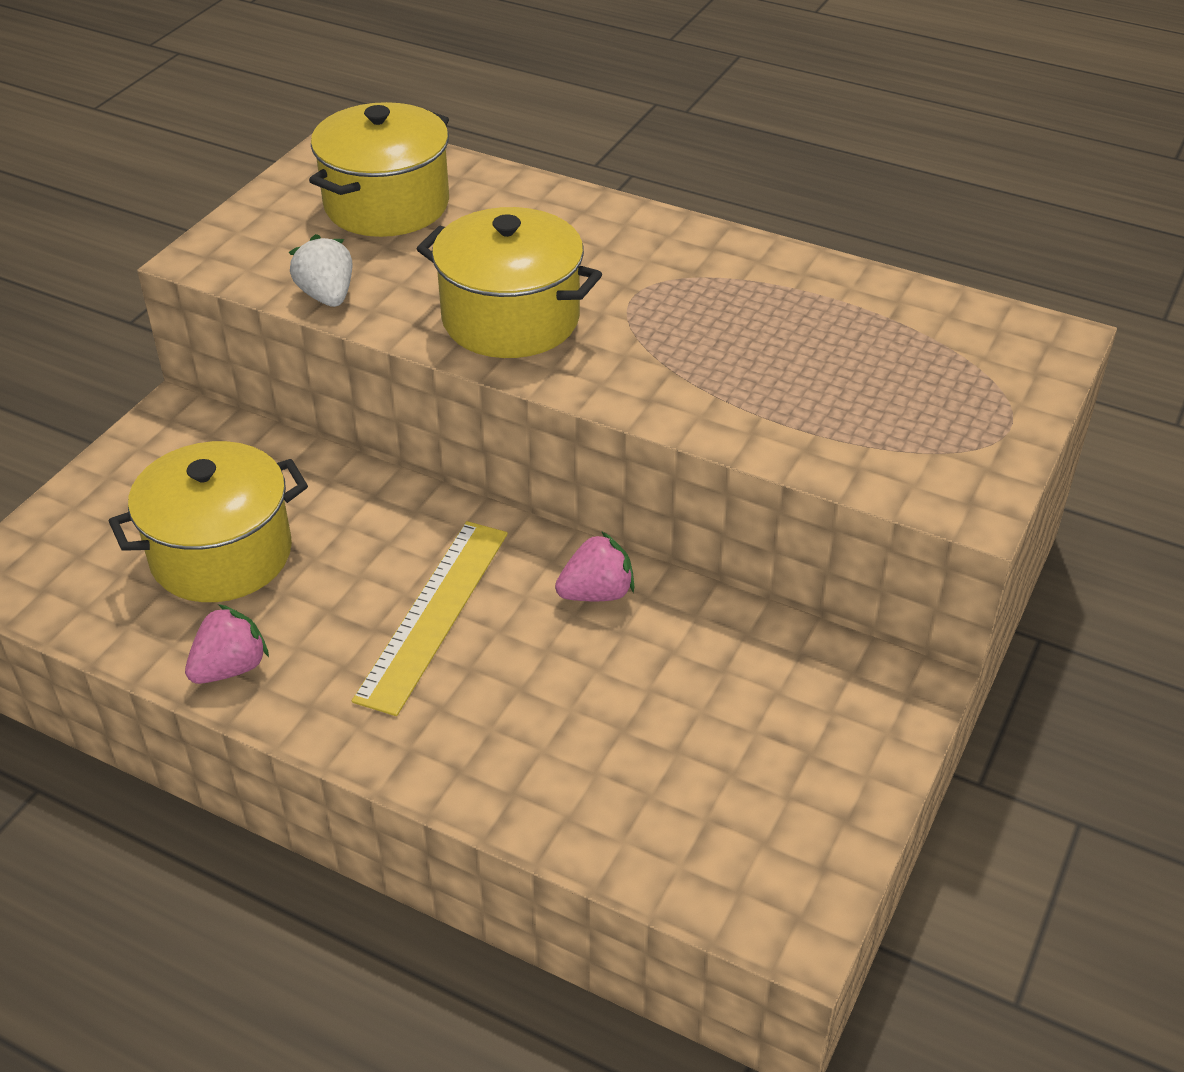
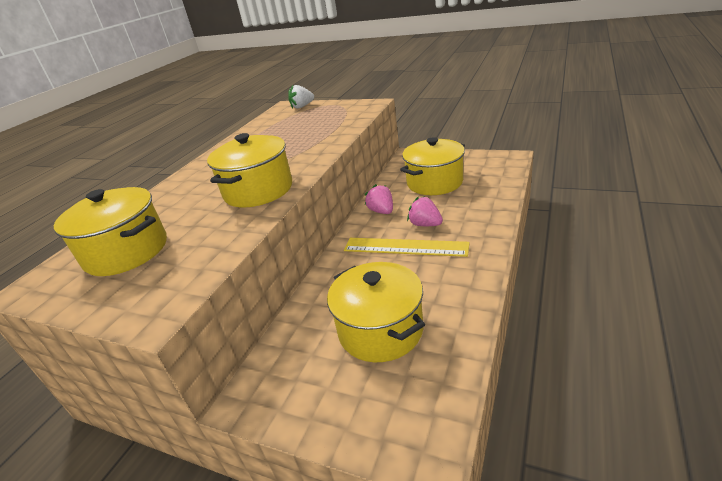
camera: 90 degrees left, 10 degrees down
(230, 668) = (464, 301): pink strawberry -> pink strawberry (425, 224)
(327, 296) = (223, 249): white strawberry -> white strawberry (302, 106)
(701, 712) = (434, 182): none -> yellow pot

